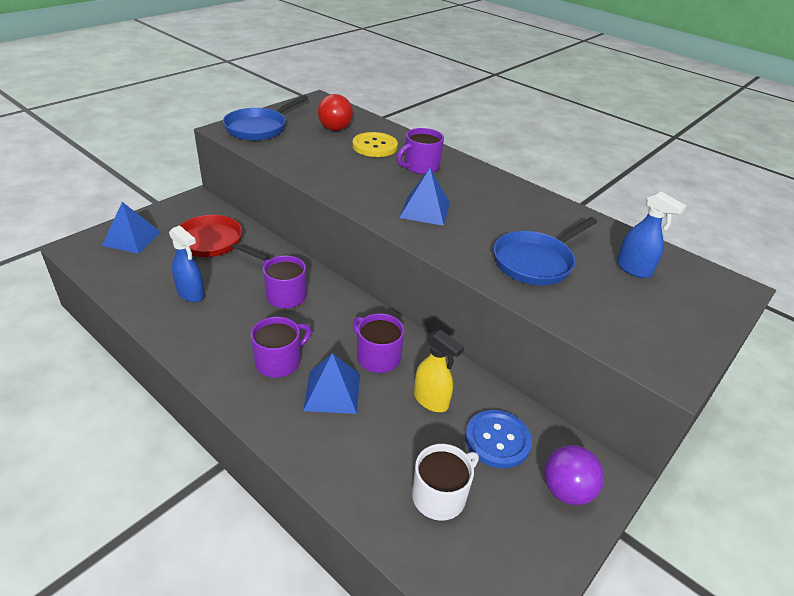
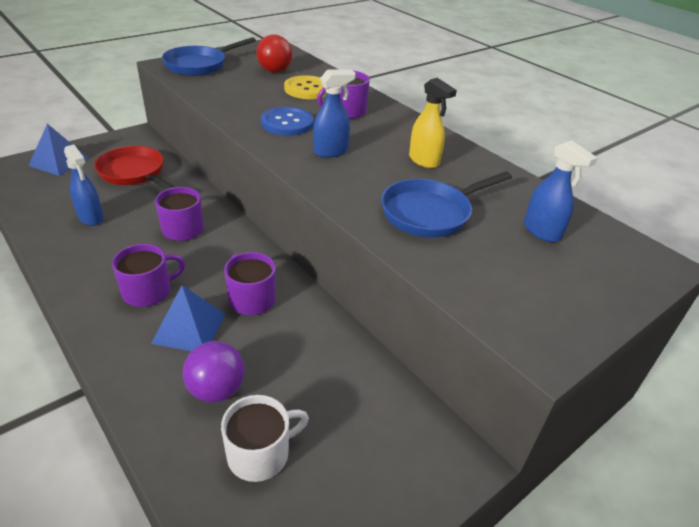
camera: 10 degrees right, 0 degrees up
(425, 210) = (331, 152): blue pyramid -> blue spray bottle
(431, 401) = (290, 350): yellow spray bottle -> yellow spray bottle (424, 161)
(497, 440) = (347, 402): blue button -> blue button (287, 123)
(566, 490) = (407, 469): purple ball -> purple ball (216, 389)

